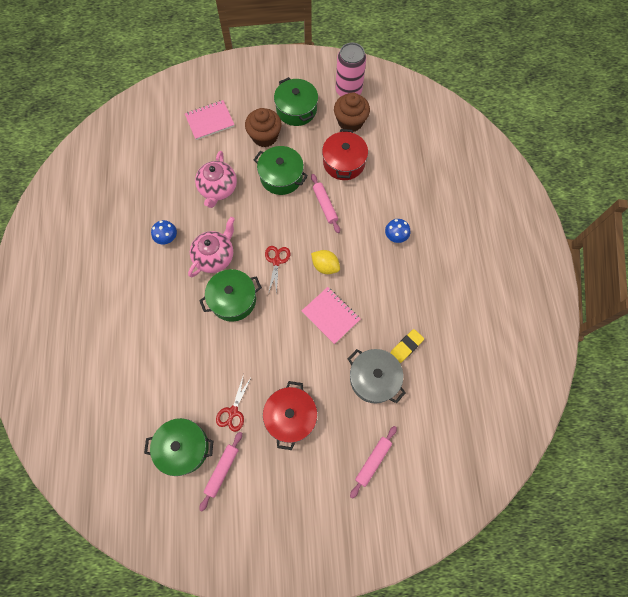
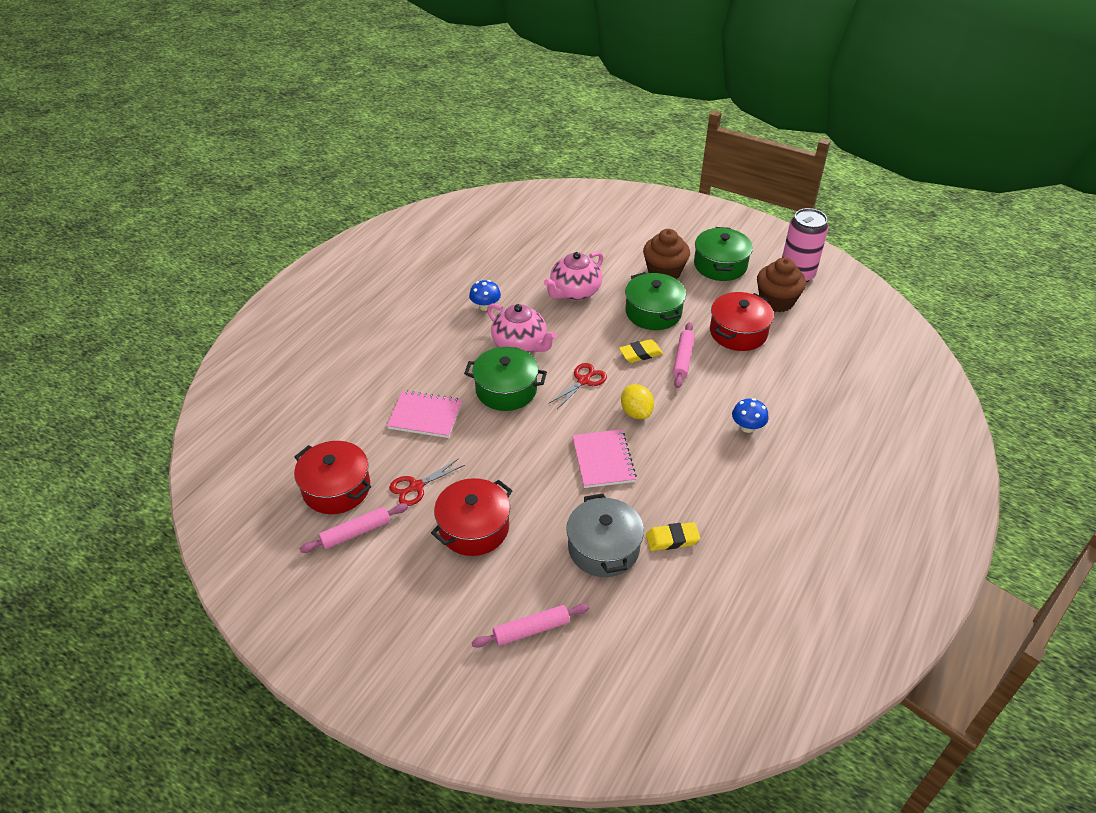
camera: 35 degrees right, 25 degrees down
(183, 448) = (336, 488): green pot -> red pot
(210, 121) = (615, 235): pink notebook -> pink notebook (425, 416)
(215, 256) = (520, 344): pink teapot -> pink teapot turned 60 degrees clockwise
(296, 217) = (640, 353): none -> yellow eraser

